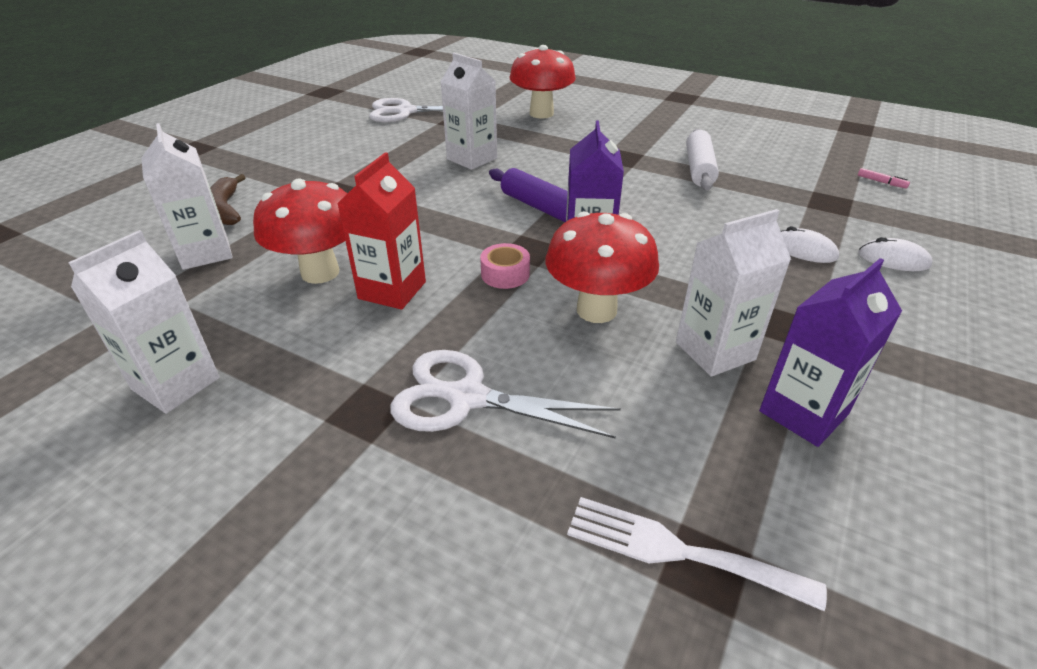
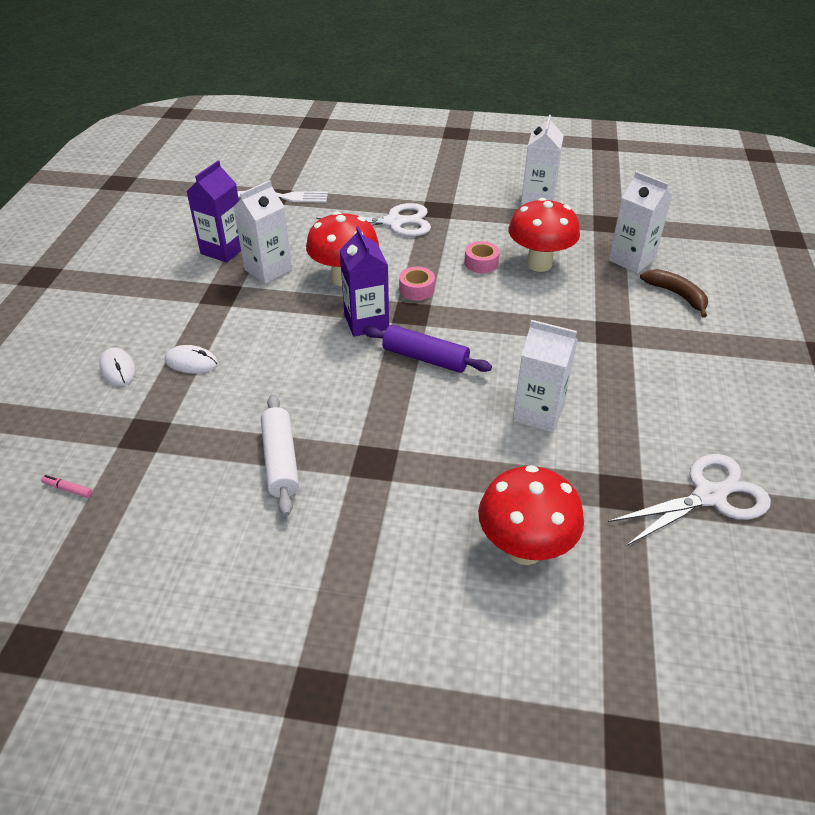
camera: 160 degrees right, 5 degrees up
(392, 290) = (481, 263): red carton -> pink tape
(893, 259) = (118, 369): white mouse -> white mouse turned 60 degrees clockwise

